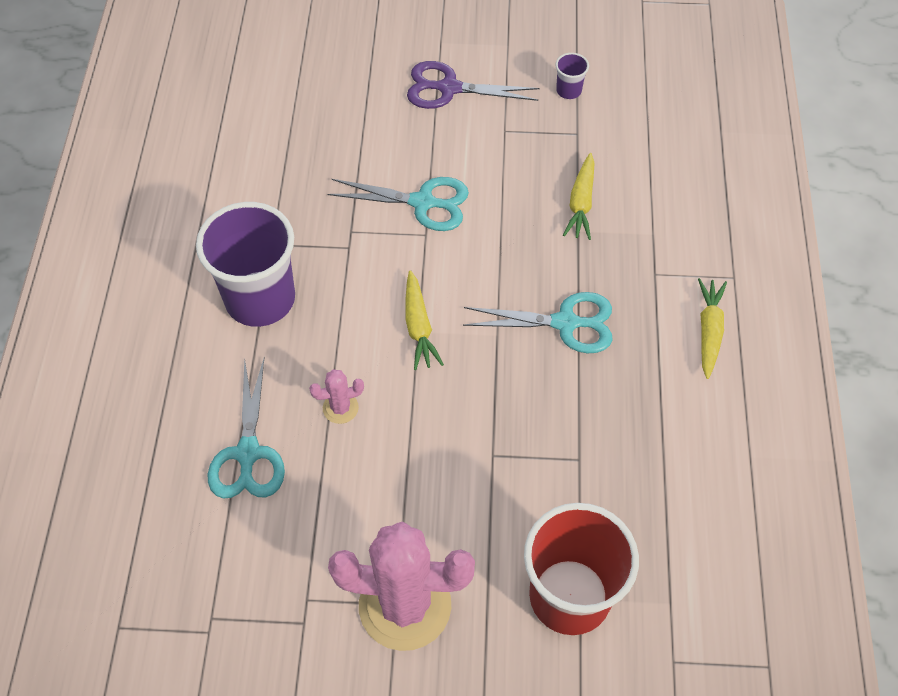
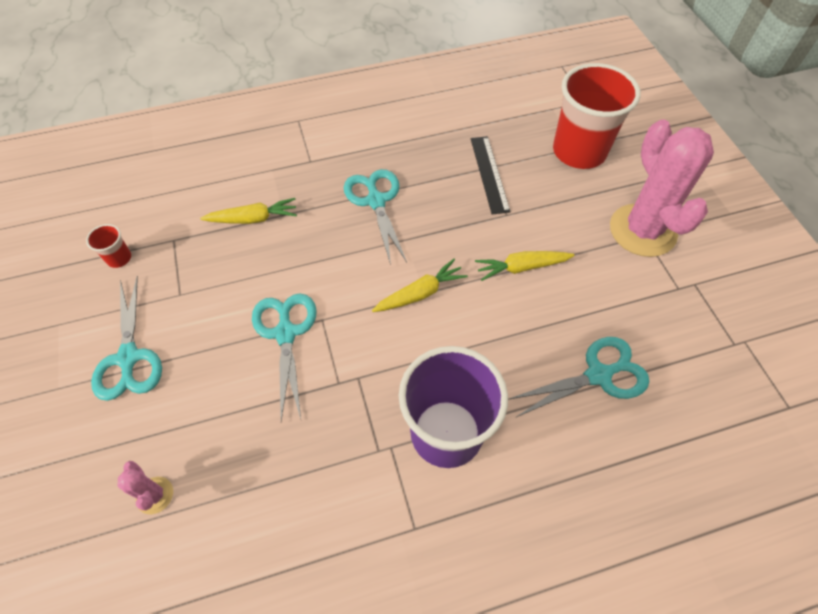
camera: 110 degrees left, 0 degrees up
(340, 408) = (521, 323): pink cactus -> pink cactus (155, 495)
(449, 88) = (128, 358): purple scissors -> turquoise scissors
(567, 462) = (489, 174): none -> black ruler
(568, 90) = (119, 258): purple cup -> red cup
(709, 331) = (349, 124): yellow carrot -> yellow carrot (521, 267)

